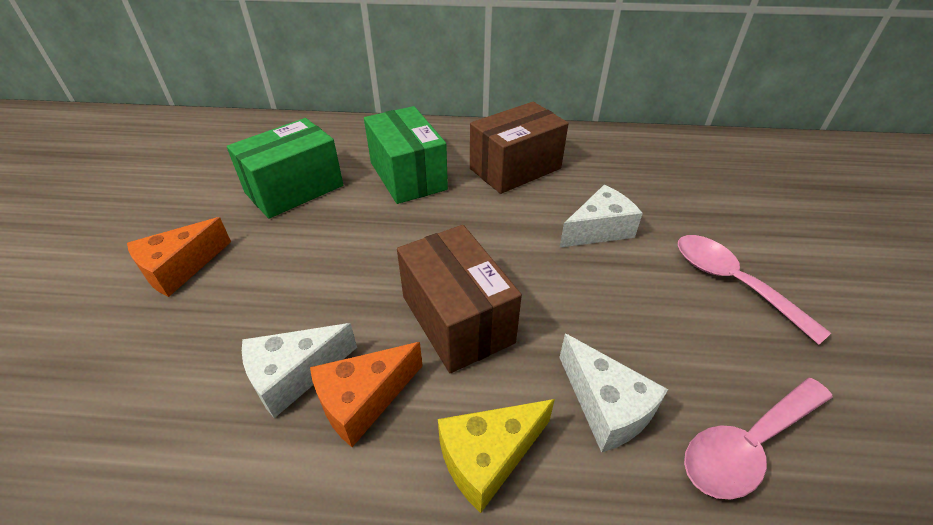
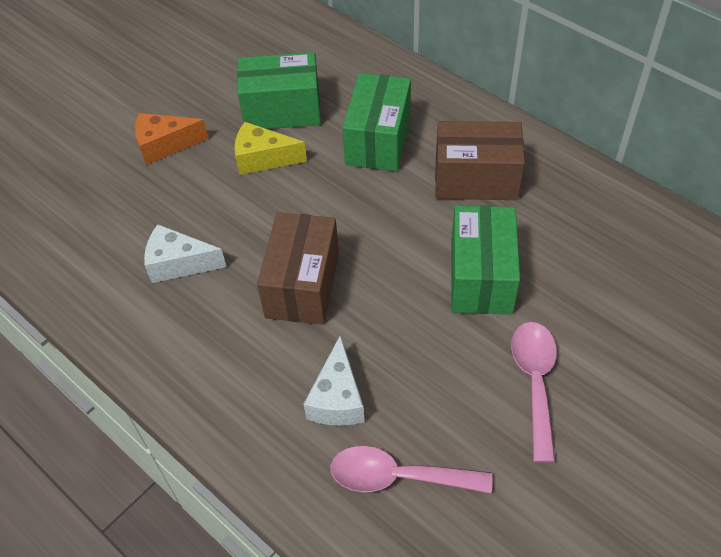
camera: 40 degrees right, 10 degrees up
(363, 400) = (204, 303): orange cheese -> none
(488, 457) = (242, 379): yellow cheese -> yellow cheese (263, 158)
(599, 230) = (481, 277): white cheese -> green box

